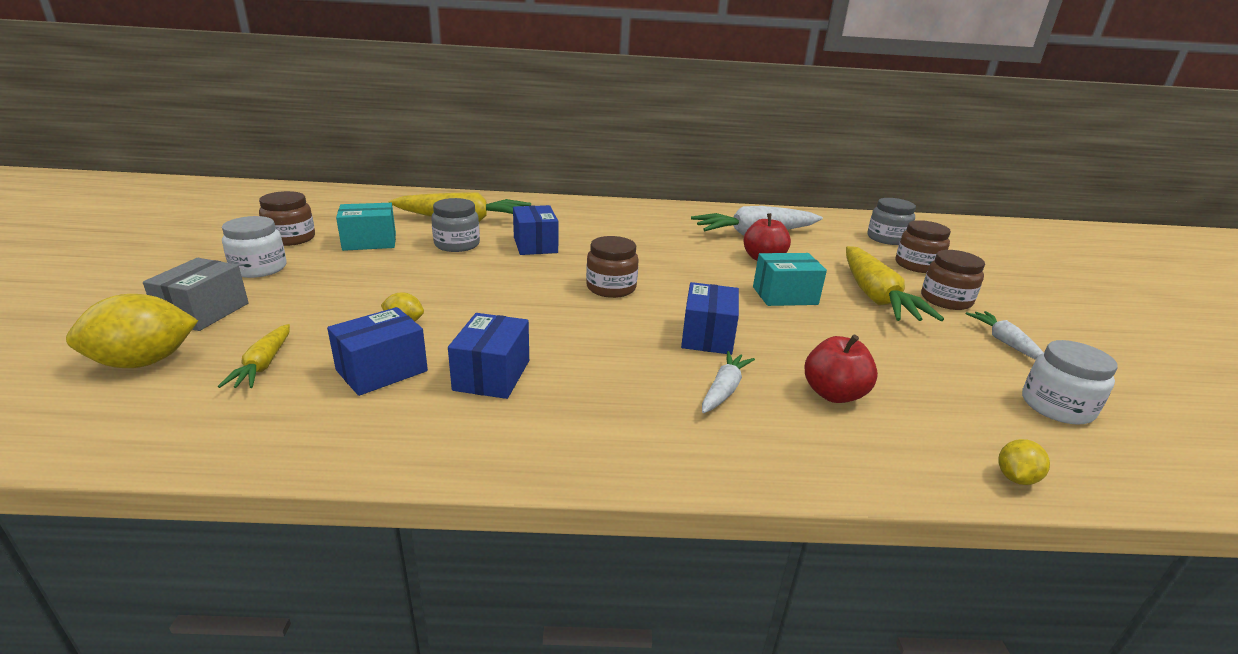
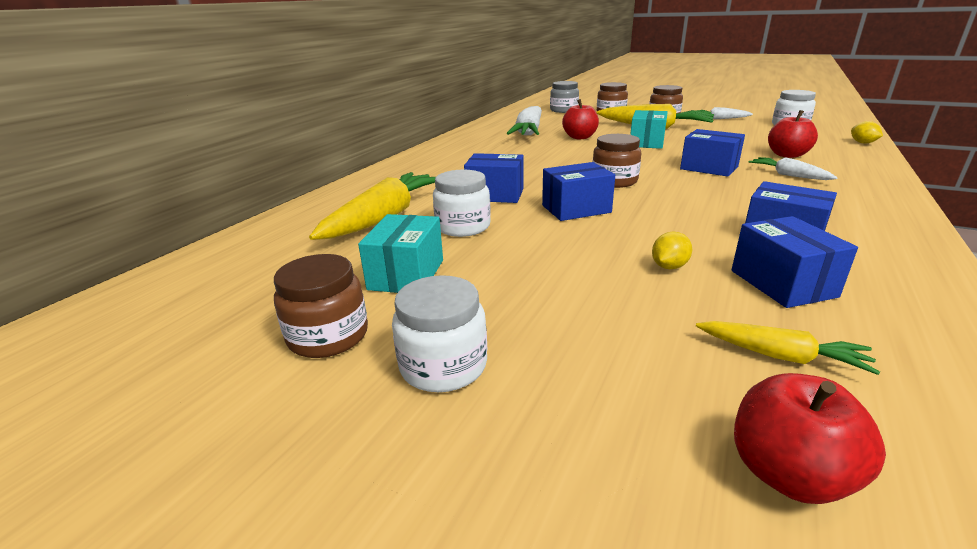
camera: 60 degrees left, 0 degrees up
(144, 362) = (788, 473): yellow lemon -> red apple
(204, 312) = (605, 417): grey box -> none
(457, 244) = (463, 227): grey jar -> white jar
(518, 278) = (576, 209): none -> blue box

